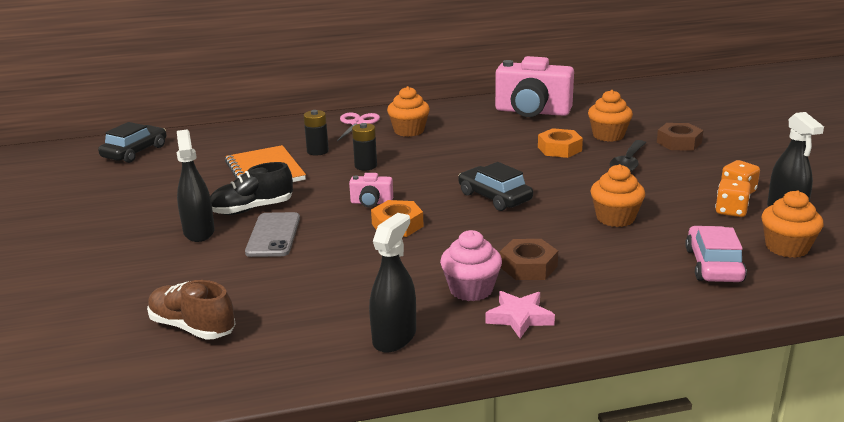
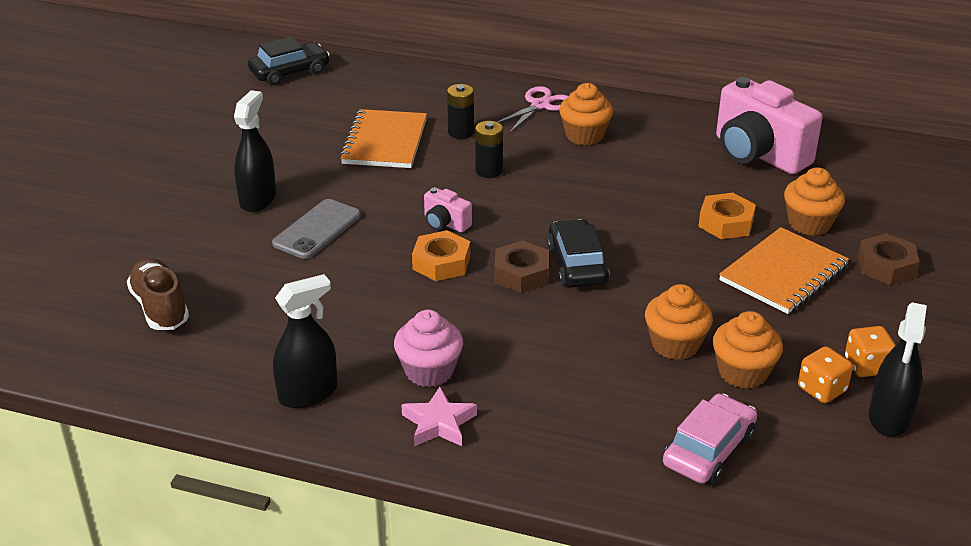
camera: 30 degrees right, 10 degrees up
(252, 209) = (328, 188): black shoe -> none
(528, 266) = (513, 368): brown nut -> brown nut (521, 274)
(628, 163) = (783, 273): black spoon -> orange notebook
(787, 247) = (824, 464): orange cupcake -> orange cupcake (743, 372)

